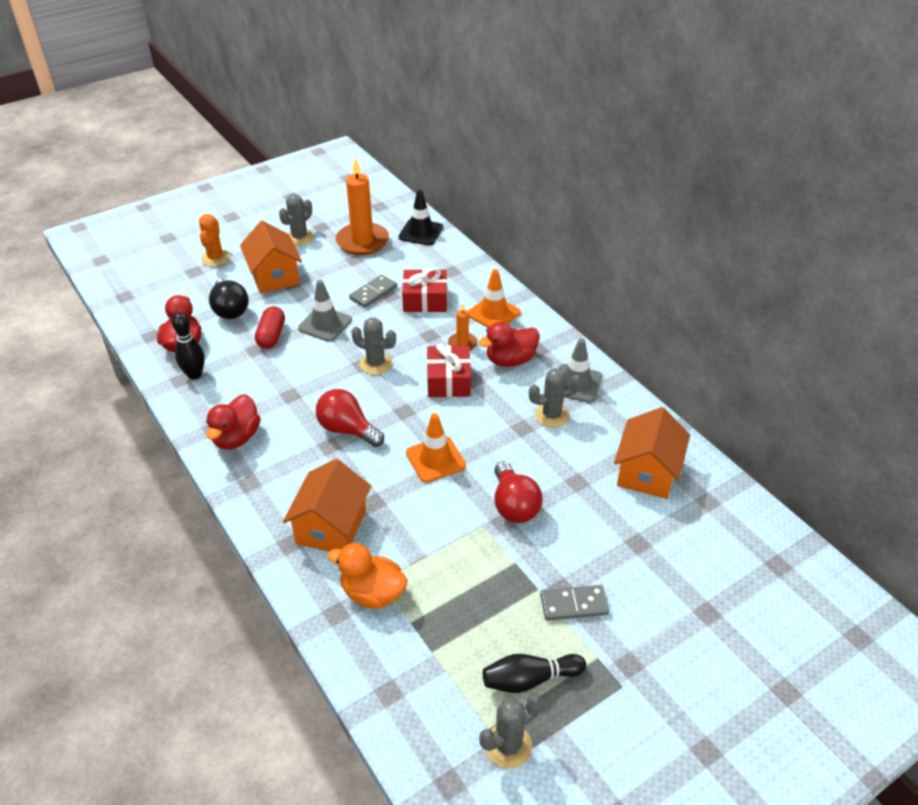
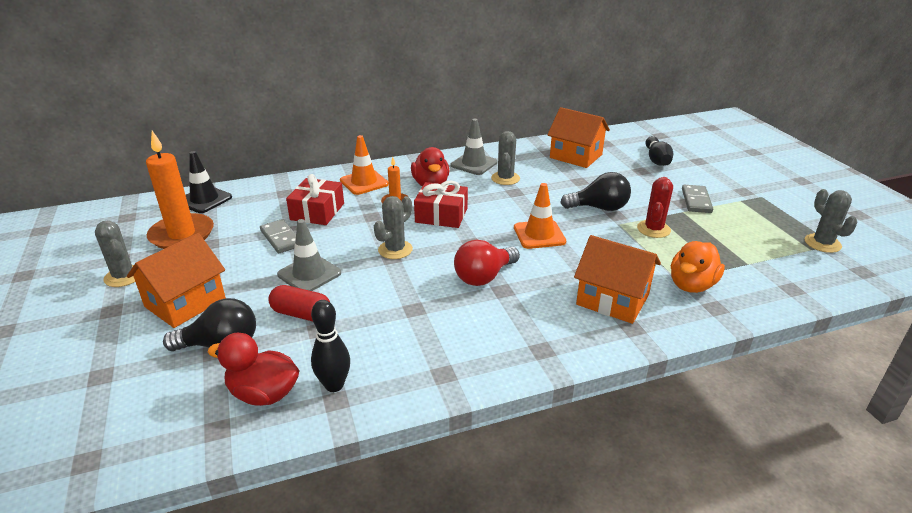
camera: 75 degrees left, 10 degrees down
(215, 258) = (90, 352): orange cactus -> none
(236, 438) = (467, 355): red duck -> none
(274, 276) = (185, 302): orange house -> orange house turned 45 degrees counterclockwise
(481, 559) = (653, 229): none -> red cactus
(514, 505) = (599, 208): red light bulb -> black light bulb
(529, 679) = (764, 227): black bowling pin -> black bowling pin (656, 160)

